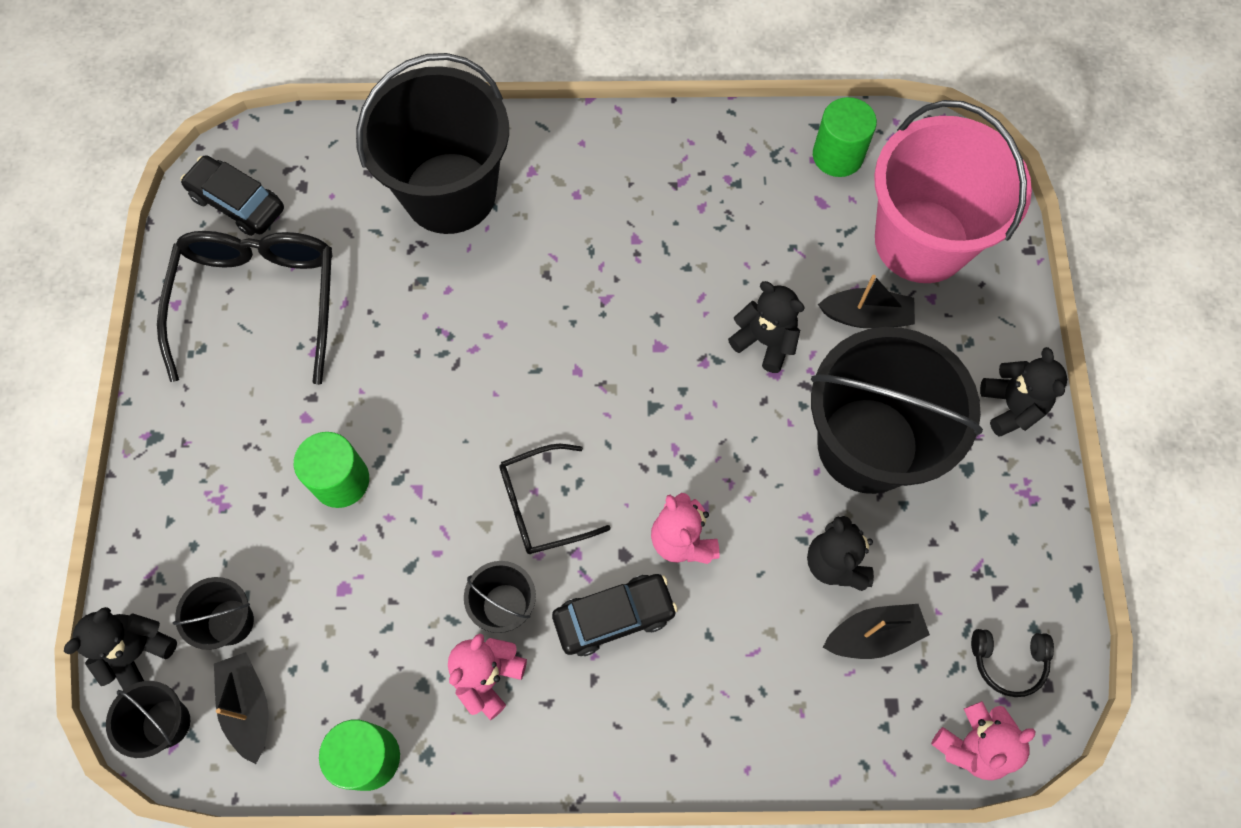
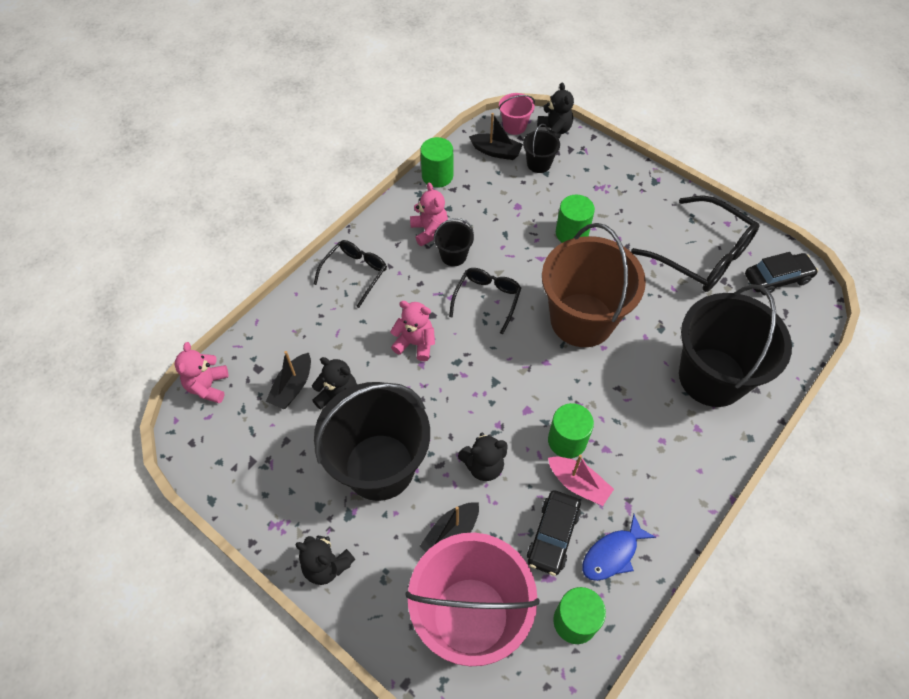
camera: 130 degrees right, 10 degrees down
(166, 723) = (514, 126): black bucket -> pink bucket
(480, 373) = (582, 320): none -> brown bucket
(614, 617) = (408, 291): black car -> black car (553, 535)
(645, 717) = (355, 273): none -> black glasses
(659, 282) = (567, 440): none -> green cylinder
(700, 239) = (578, 484): none -> pink boat
(744, 164) = (612, 554): none -> blue fish
(1008, 662) = (220, 435): black headphones -> none

